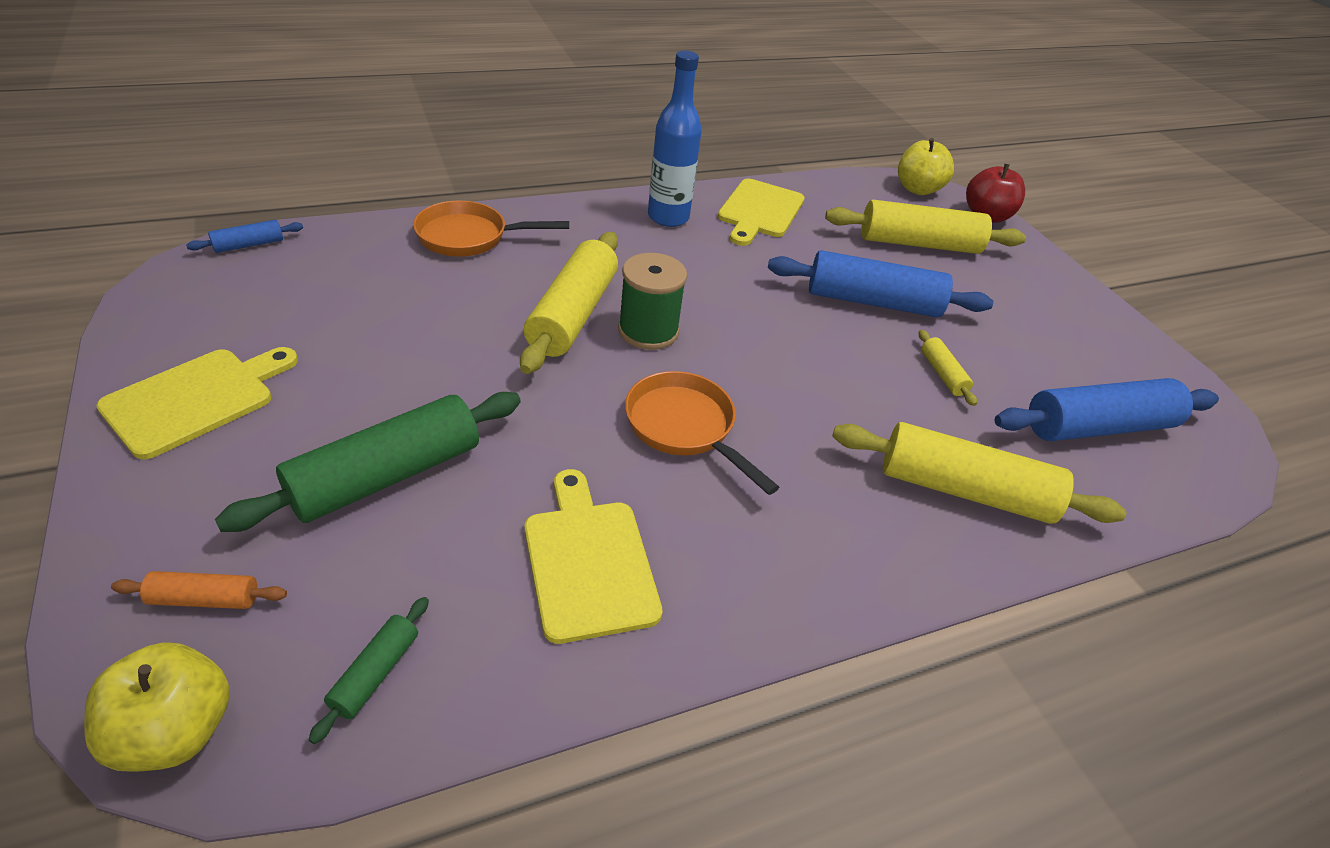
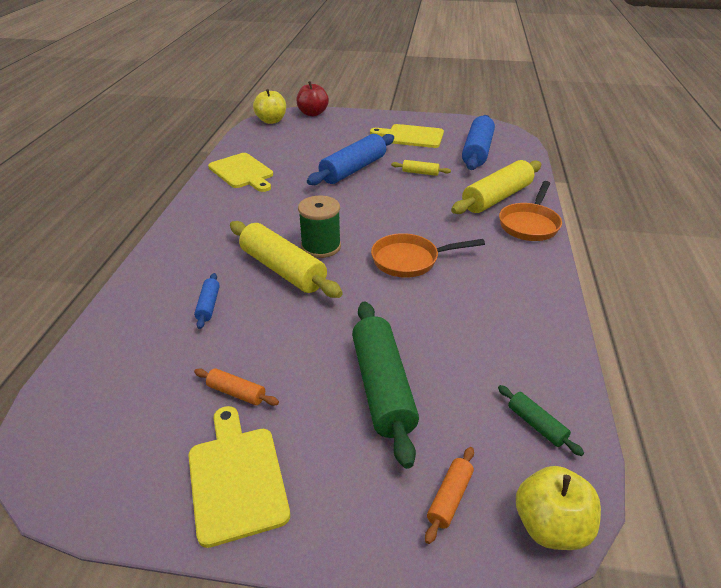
camera: 55 degrees left, 5 degrees down
(249, 245) = (44, 414): blue rolling pin -> blue rolling pin (208, 305)
(326, 354) = (236, 393): none -> orange rolling pin
(469, 237) = (156, 290): orange pan -> orange pan (529, 224)
(588, 561) = (490, 323): yellow cutting board -> yellow cutting board (411, 136)
(668, 217) = (216, 204): blue bottle -> none
(919, 244) = (318, 139): yellow rolling pin -> none

